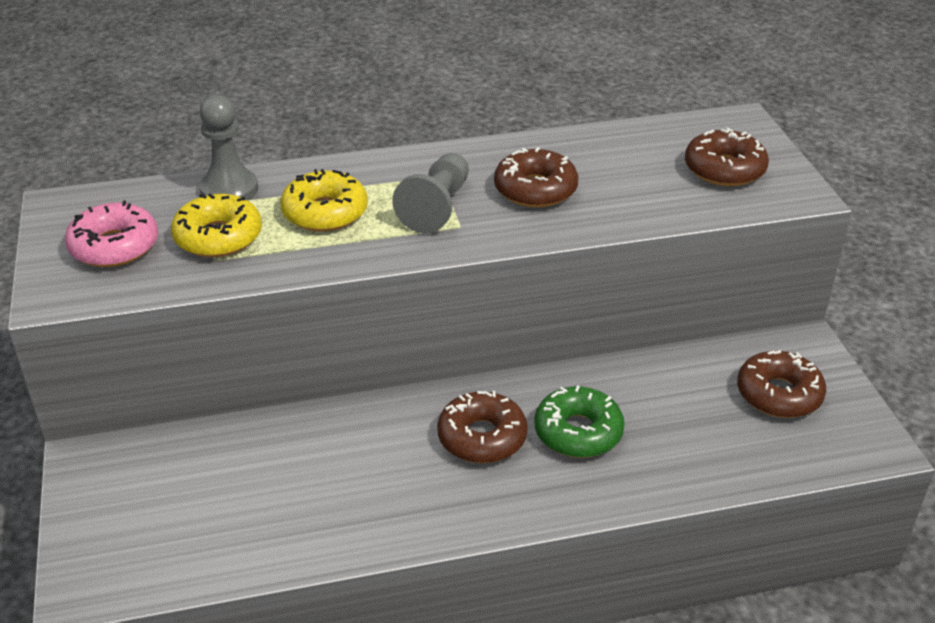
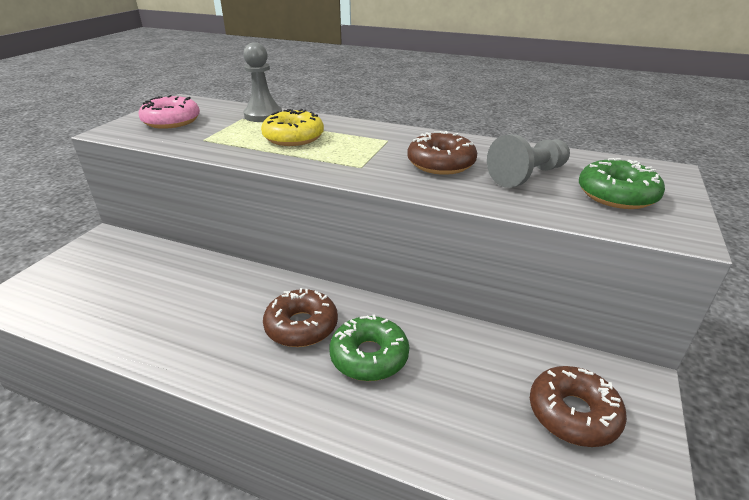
camera: 35 degrees right, 5 degrees down
(218, 237) = (222, 131): yellow donut -> none
(436, 207) = (361, 153): grey pawn -> grey pawn (527, 176)
(724, 169) = (616, 195): brown donut -> green donut

